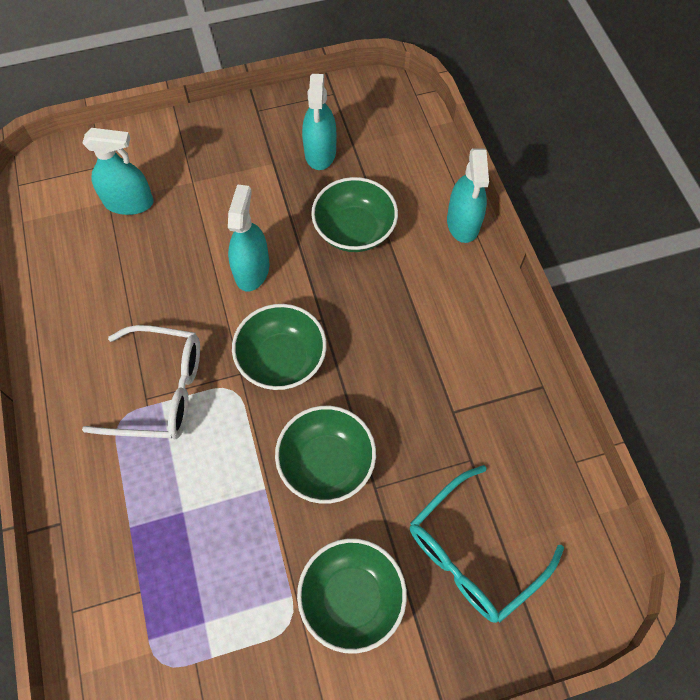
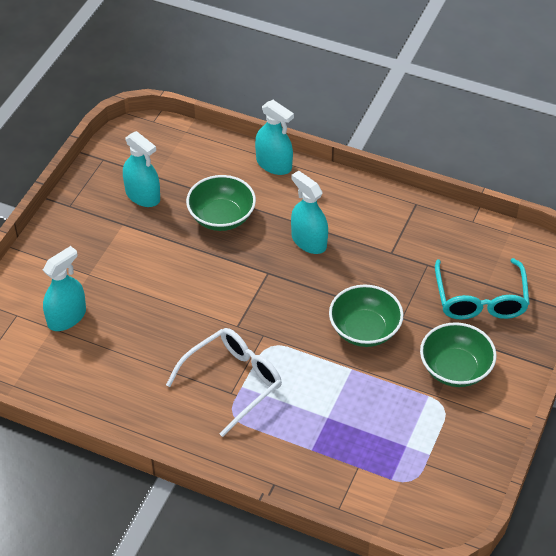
camera: 50 degrees left, 15 degrees down
(252, 270) = (194, 284): turquoise spray bottle -> turquoise spray bottle (309, 241)
(282, 359) = (275, 309): green bowl -> none

